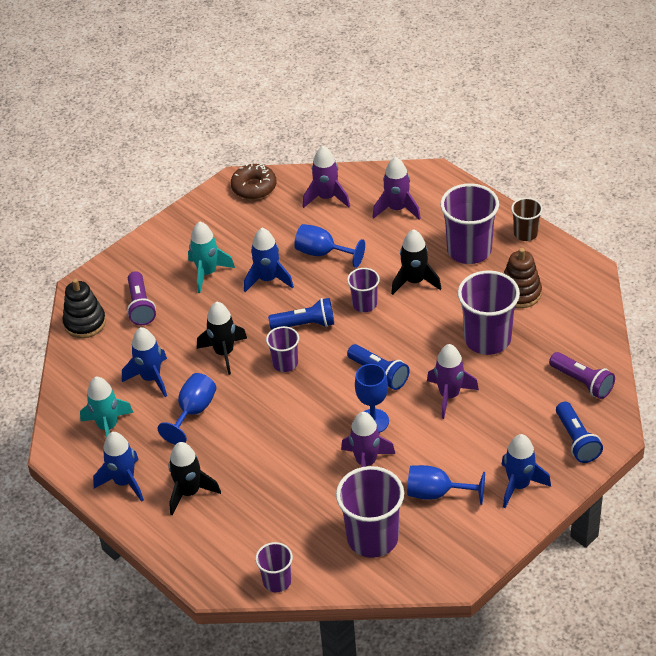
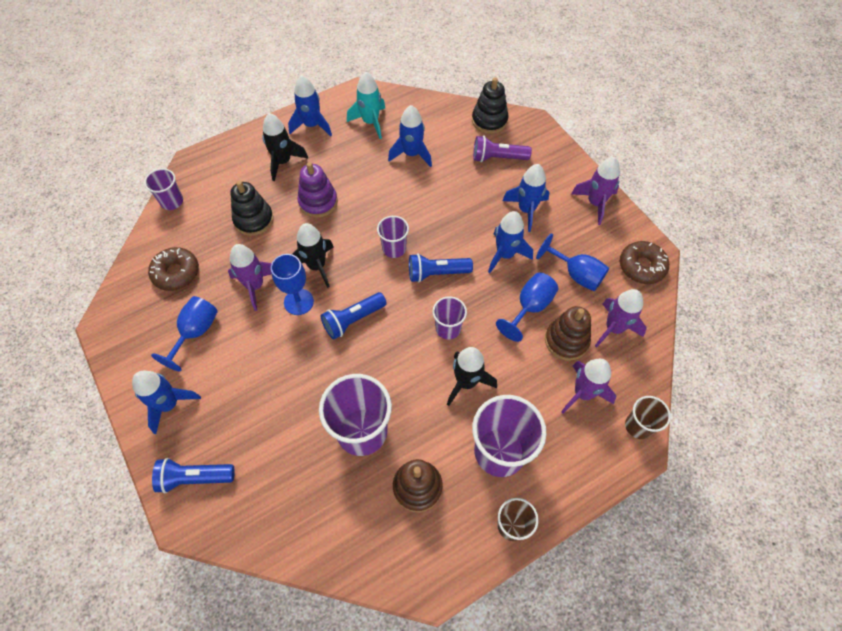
camera: 100 degrees right, 15 degrees up
(193, 412) = (364, 176): blue goblet -> blue goblet (576, 274)
(207, 273) = (526, 210): turquoise rocket -> blue rocket
(224, 353) = (422, 206): black rocket -> black rocket (316, 266)
(241, 442) = (318, 202): none -> purple stacking toy
(281, 492) = (253, 220): none -> black stacking toy
(305, 324) = (437, 273): blue flashlight -> blue flashlight turned 75 degrees clockwise
(349, 225) = (566, 340): none -> brown stacking toy
(372, 538) = (176, 273): purple cup -> brown donut
(414, 175) = (638, 426): none -> brown cup
(449, 396) = (302, 374): purple rocket -> purple rocket (595, 203)
(582, 382) = (266, 511): purple flashlight -> none

